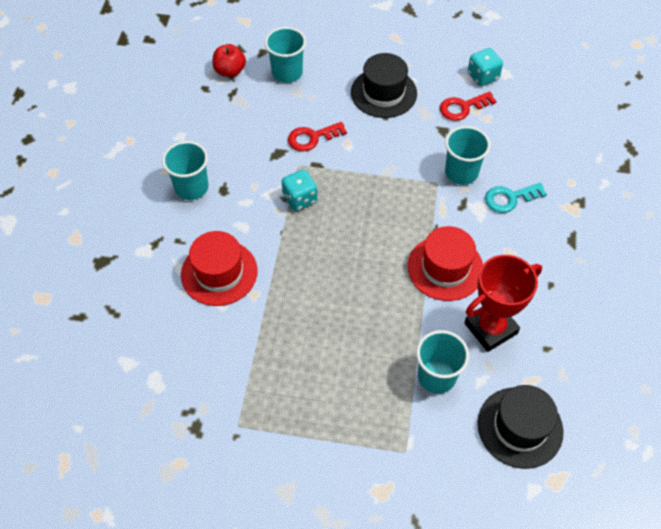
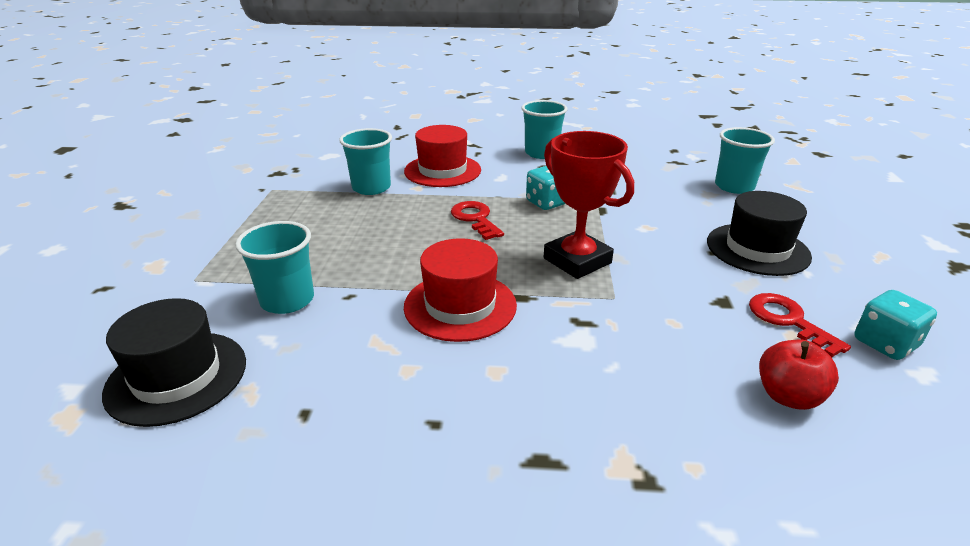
camera: 85 degrees right, 25 degrees down
(230, 71) = (708, 159): red apple -> red apple (788, 396)
(312, 138) = (642, 205): red key -> red key (475, 219)
(461, 172) = (645, 319): turquoise cup -> turquoise cup (371, 188)
(490, 328) = (353, 348): red trophy -> red trophy (577, 260)
(510, 198) = (614, 373): turquoise key -> none

